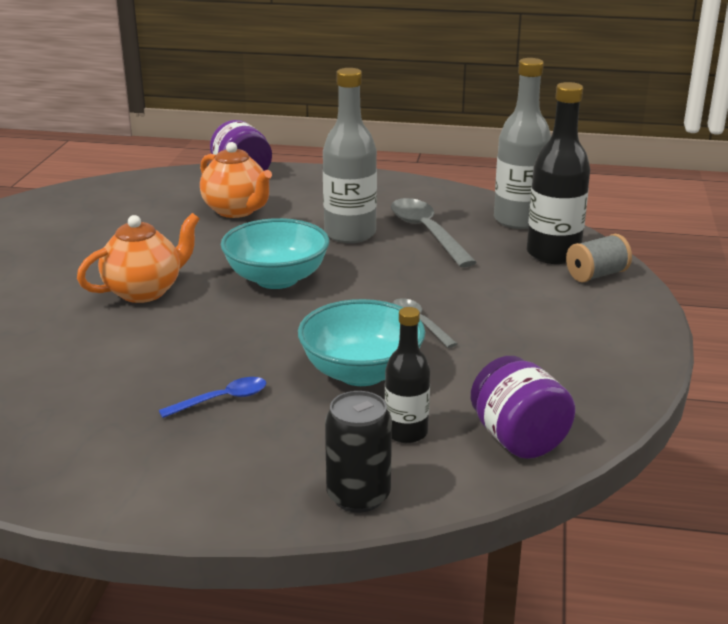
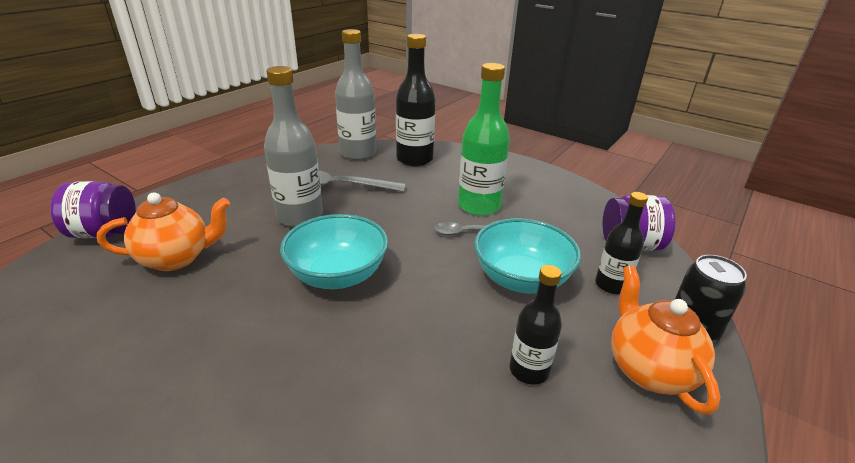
camera: 65 degrees left, 5 degrees up
(145, 291) = (276, 370): orange teapot -> orange teapot (648, 369)
(222, 400) = (529, 370): blue spoon -> black bottle
(488, 318) = (479, 206): none -> green bottle
(596, 275) = (452, 157): grey spool -> none

